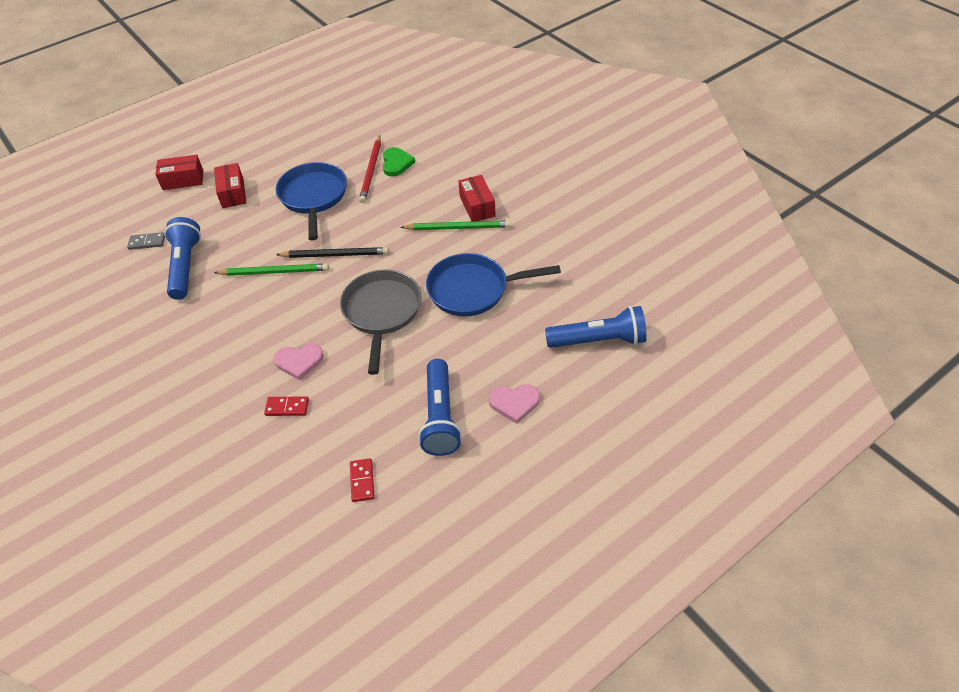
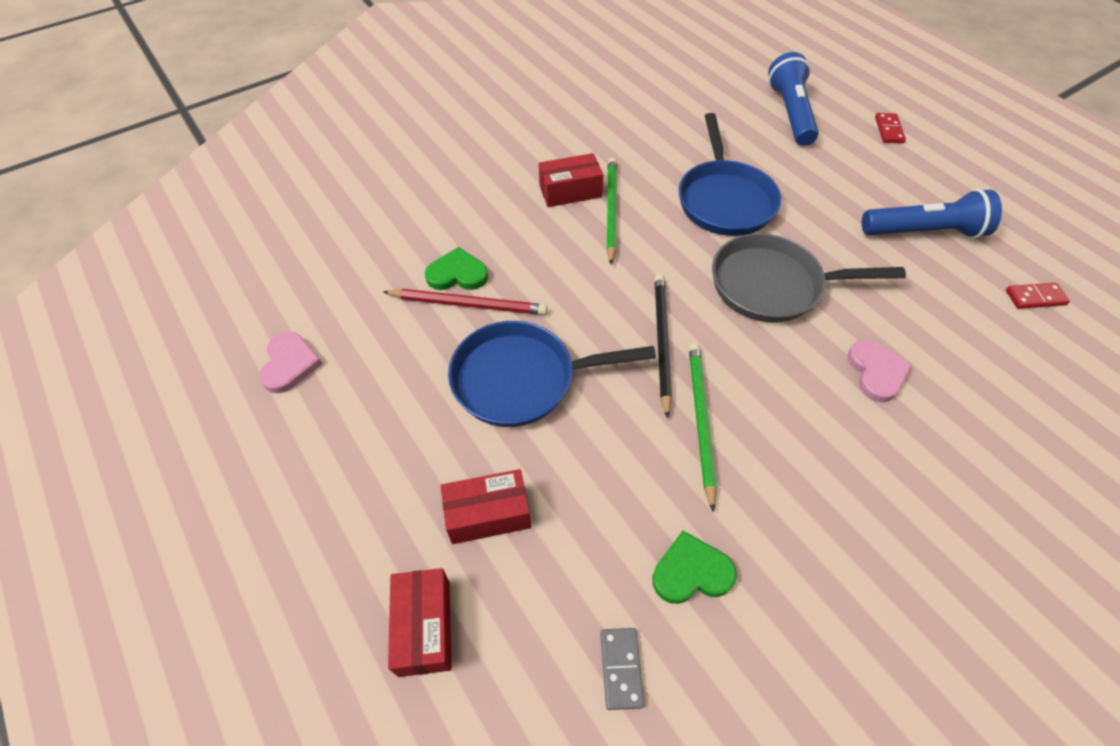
camera: 90 degrees left, 5 degrees up
(185, 266) = (691, 572): blue flashlight -> green heart
(287, 407) = (957, 380): red domino -> red domino (889, 130)
(514, 403) = (888, 175): pink heart -> pink heart (290, 364)

